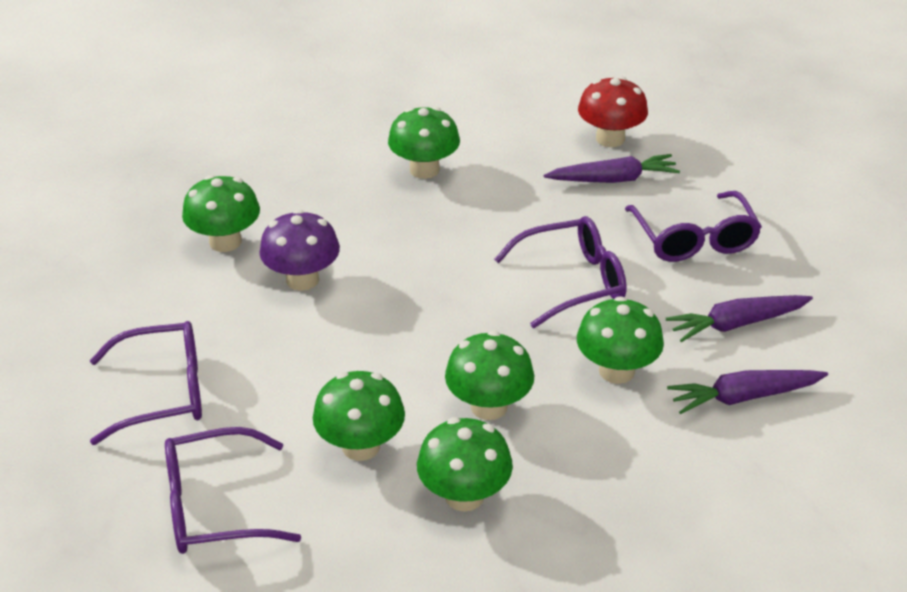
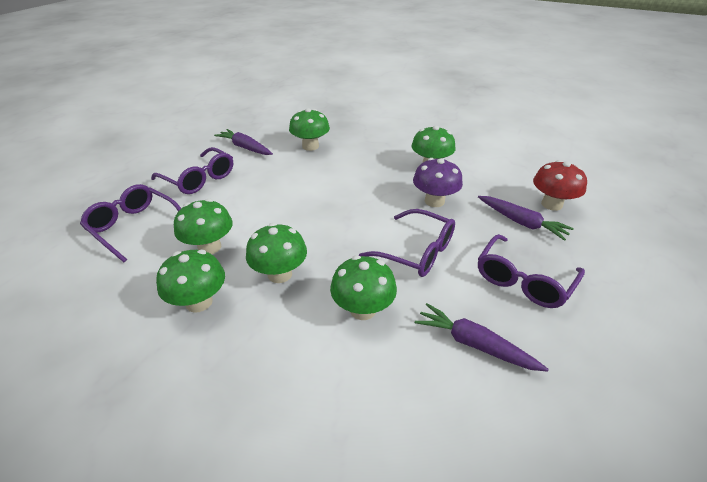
camera: 50 degrees right, 0 degrees up
(302, 280) = (310, 174): purple mushroom -> purple mushroom (434, 201)
(744, 397) = (407, 389): purple carrot -> purple carrot (245, 148)

